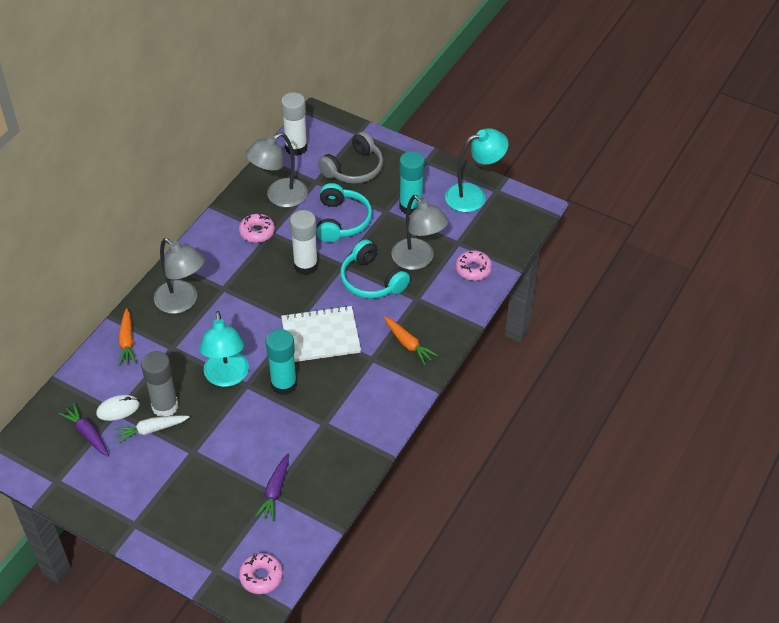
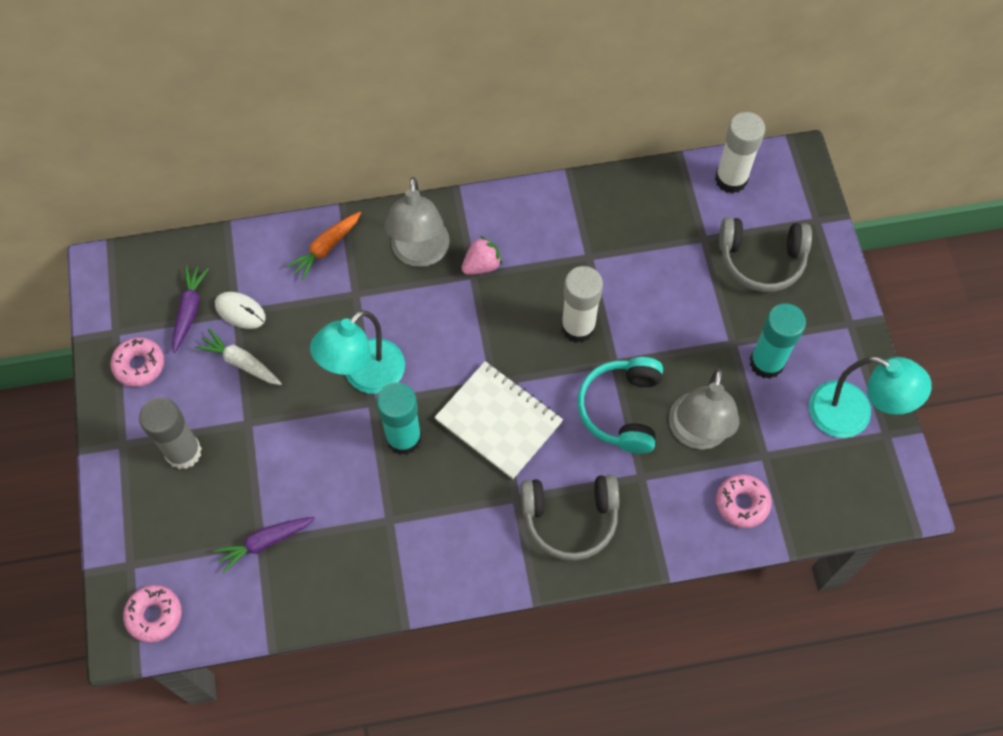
camera: 50 degrees right, 15 degrees up
(165, 406) = (279, 350): grey glue stick -> grey glue stick (183, 452)
(222, 280) = (481, 265): none -> pink strawberry
(257, 232) = (577, 242): pink donut -> pink donut (139, 365)
(279, 197) = (645, 222): grey lamp -> none
(342, 221) = (674, 311): turquoise headphones -> none
(408, 344) = (570, 519): orange carrot -> grey headphones

